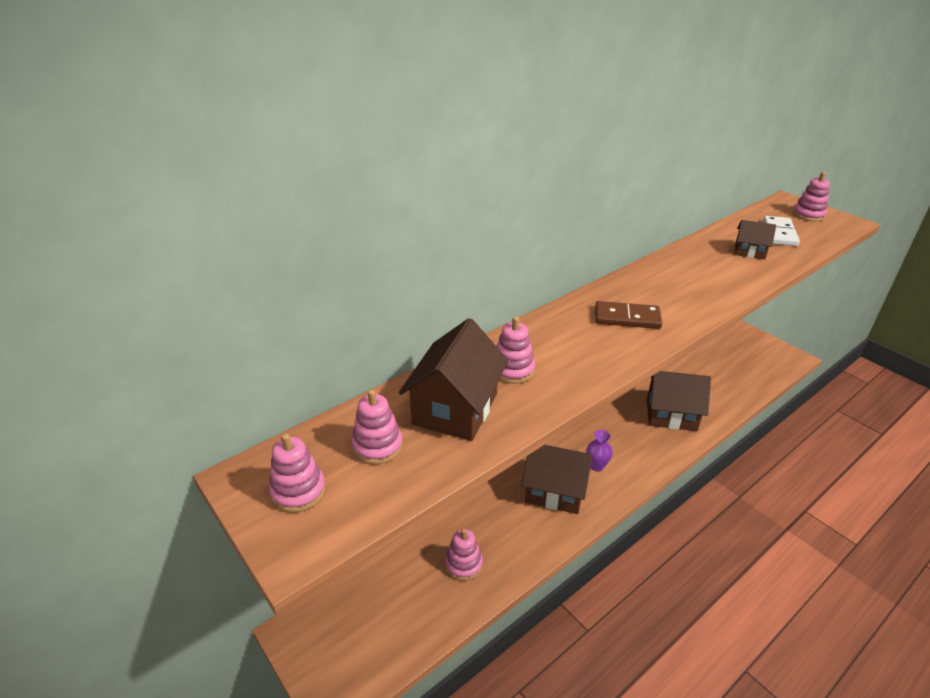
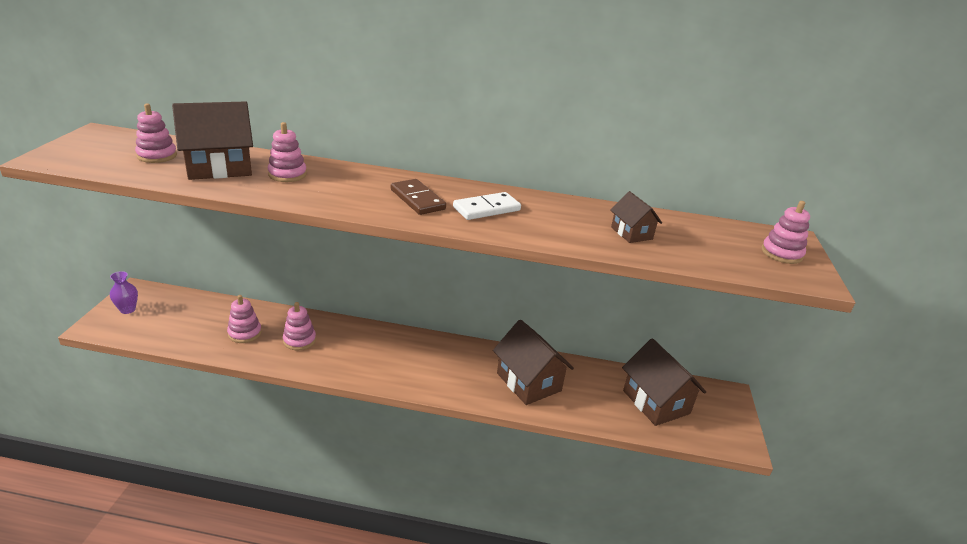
camera: 45 degrees right, 5 degrees down
(298, 491) = (96, 147): pink stacking toy -> pink stacking toy (299, 340)
(555, 491) = (359, 348): brown house -> brown house (656, 402)
(596, 466) = (411, 360): purple vase -> purple vase (128, 309)
(780, 233) = (702, 243): white domino -> white domino (486, 209)

